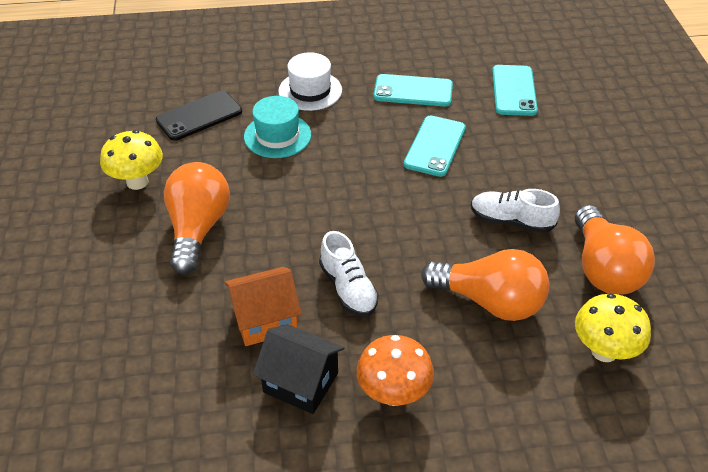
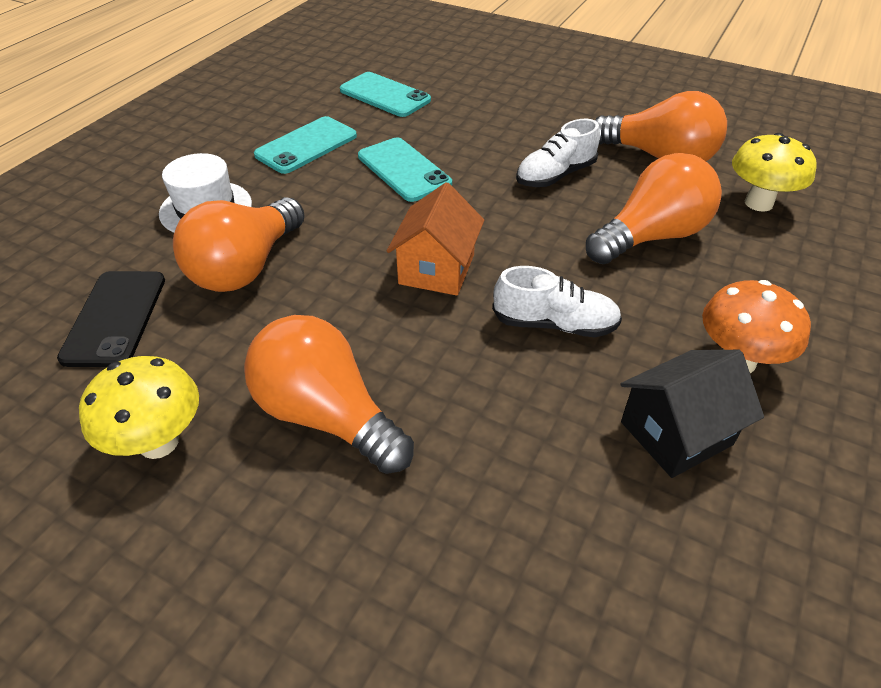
camera: 55 degrees left, 0 degrees up
(265, 320) = (549, 420): orange house -> orange house (436, 269)
(277, 136) = (246, 267): turquoise hat -> orange light bulb

